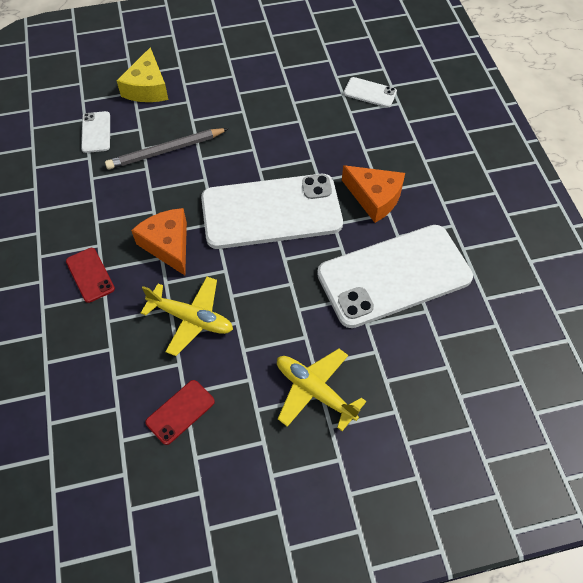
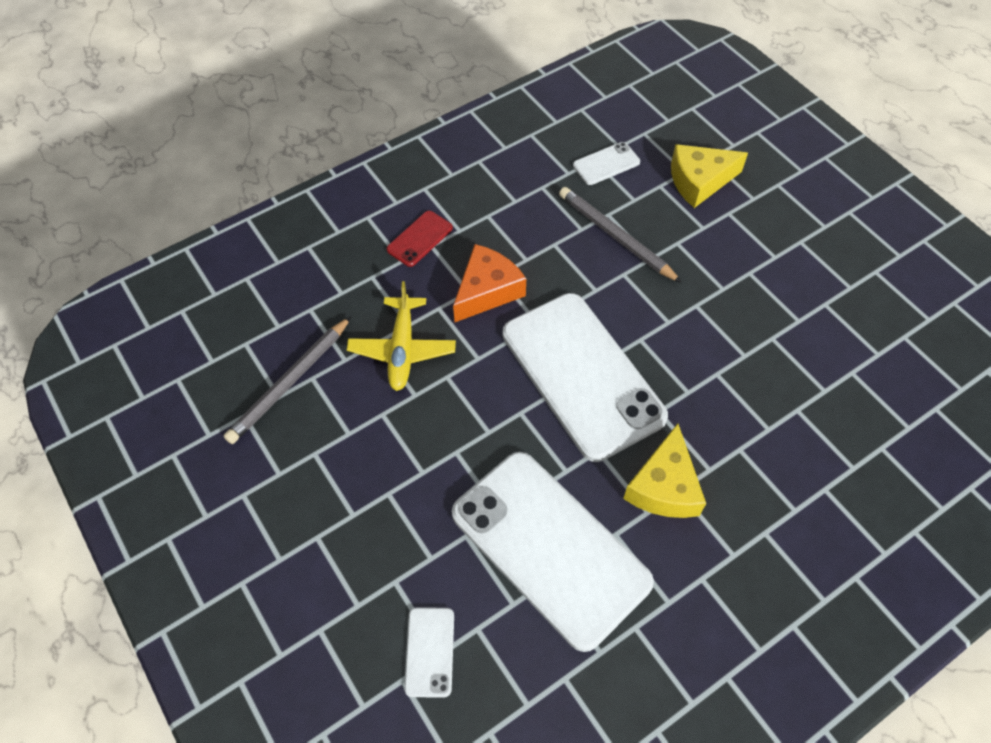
camera: 70 degrees right, 0 degrees up
(180, 412) = (290, 382): red phone -> grey pencil
(314, 391) = (355, 505): yellow plane -> none
(370, 93) = (849, 424): white phone -> white phone (429, 651)
(374, 198) = (664, 486): orange cheese -> yellow cheese

